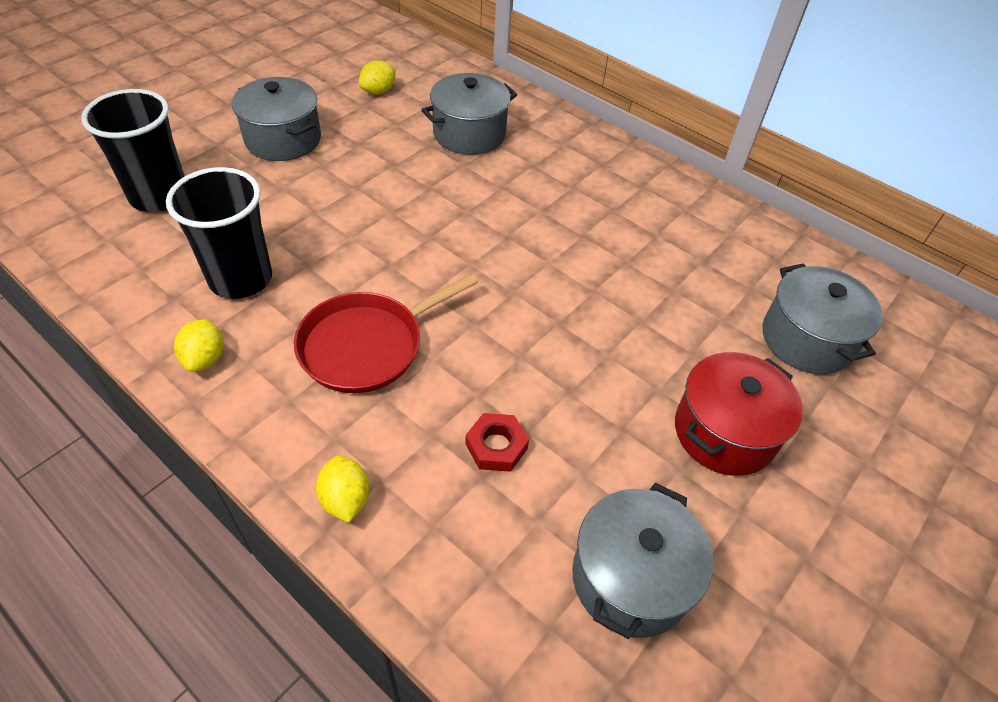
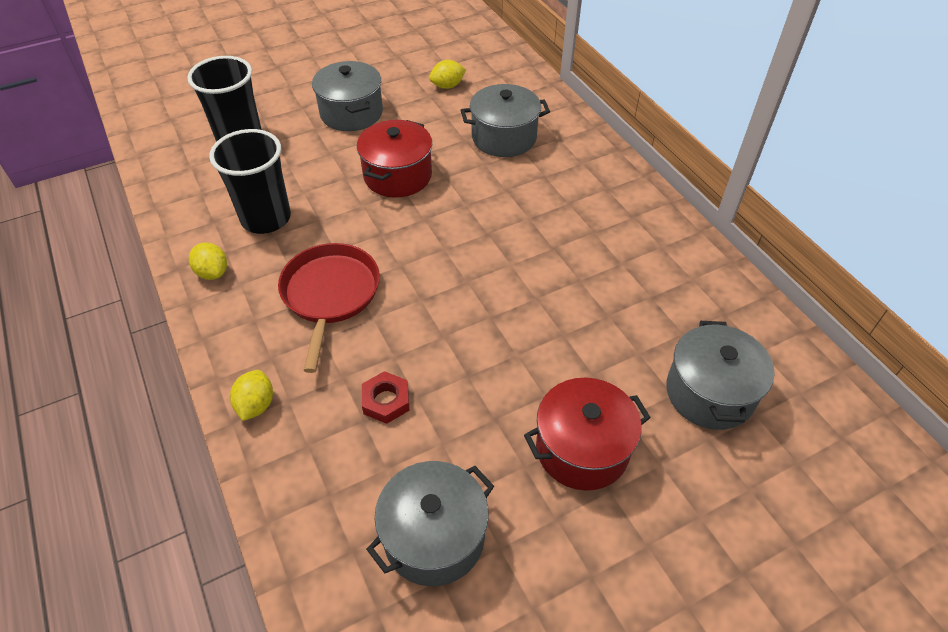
camera: 25 degrees right, 0 degrees up
(205, 358) = (213, 272): yellow lemon -> yellow lemon turned 60 degrees counterclockwise
(367, 346) = (330, 294): red pan -> red pan turned 105 degrees clockwise
(374, 197) = (397, 176): none -> red pot

